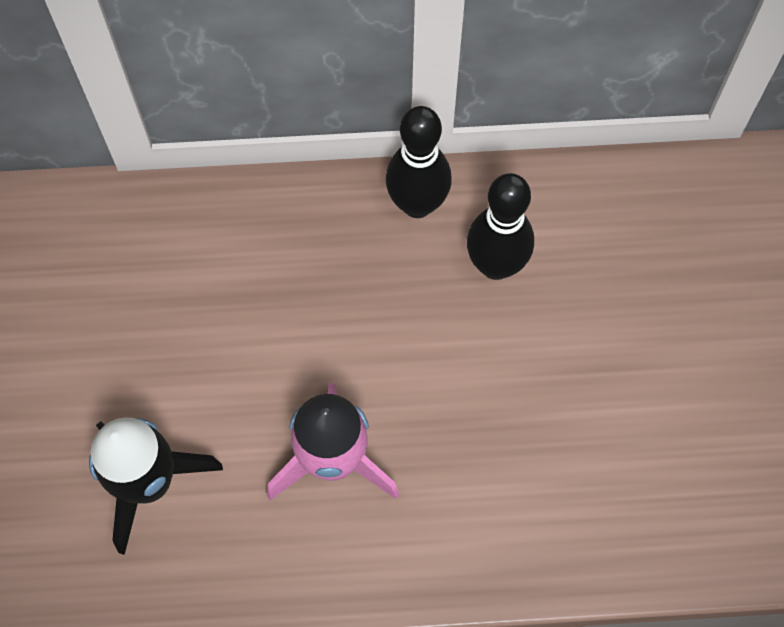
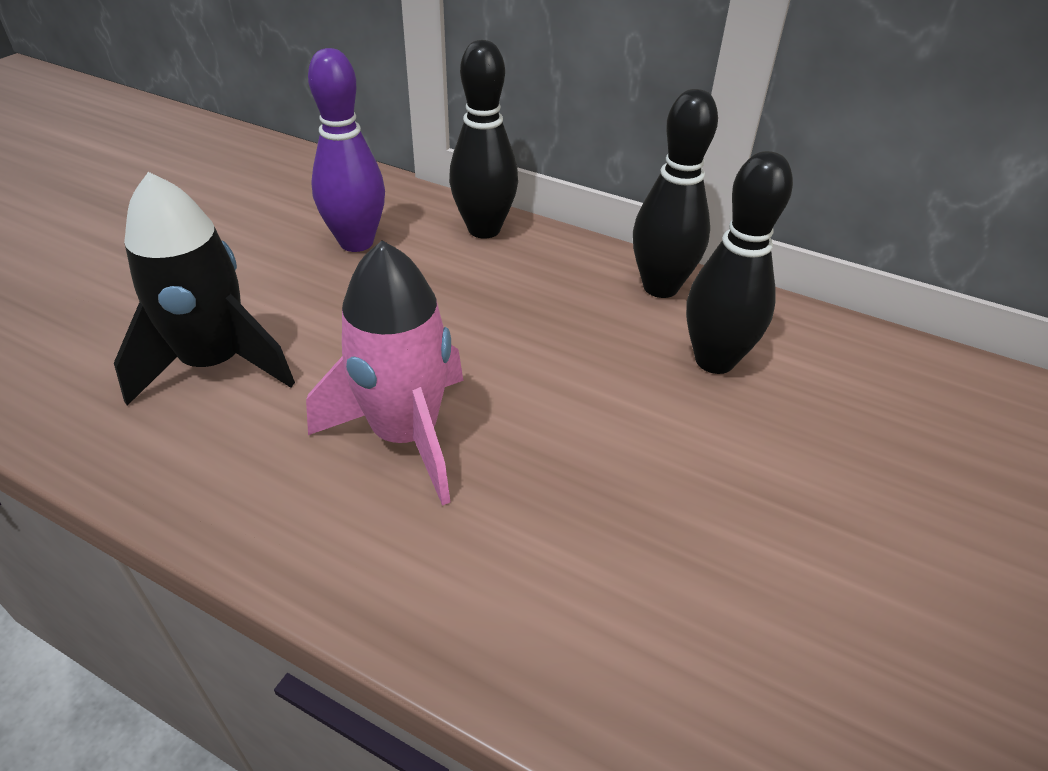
camera: 30 degrees right, 25 degrees down
(141, 292) = (356, 242): none -> purple bowling pin
(234, 212) = (484, 229): none -> black bowling pin

